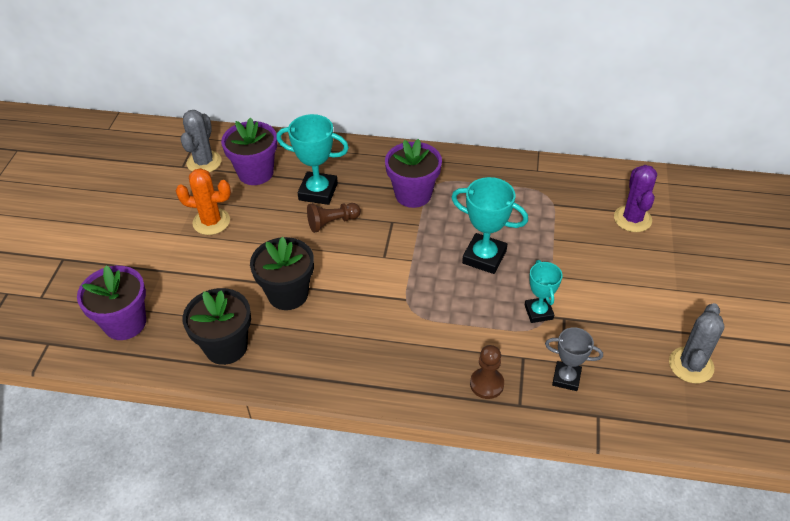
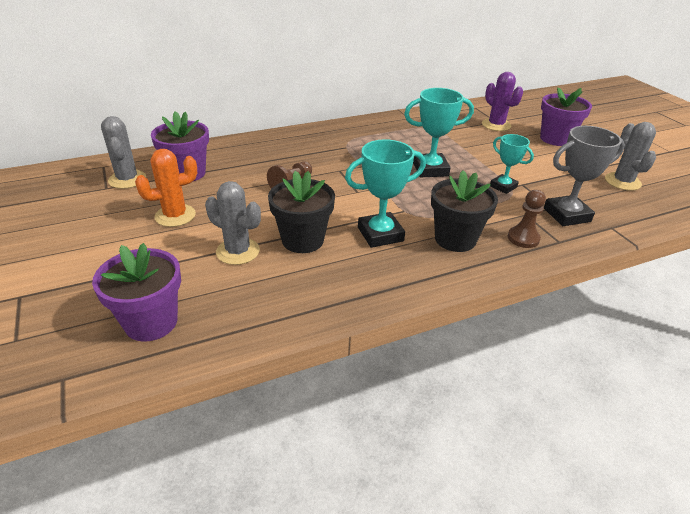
camera: 35 degrees left, 10 degrees down
(226, 346) = (283, 298): black flower pot -> black flower pot (455, 239)
(229, 283) = (238, 251): none -> grey cactus
(318, 192) = (258, 170): turquoise trophy -> turquoise trophy (380, 234)
(413, 194) = (338, 151): purple flower pot -> purple flower pot (555, 139)
(566, 378) = (566, 215): grey trophy -> grey trophy, size x1.57

